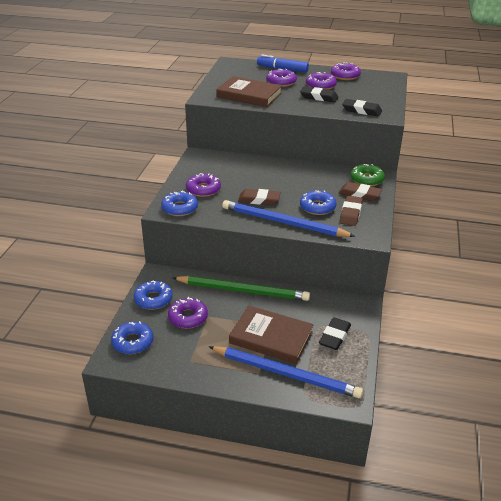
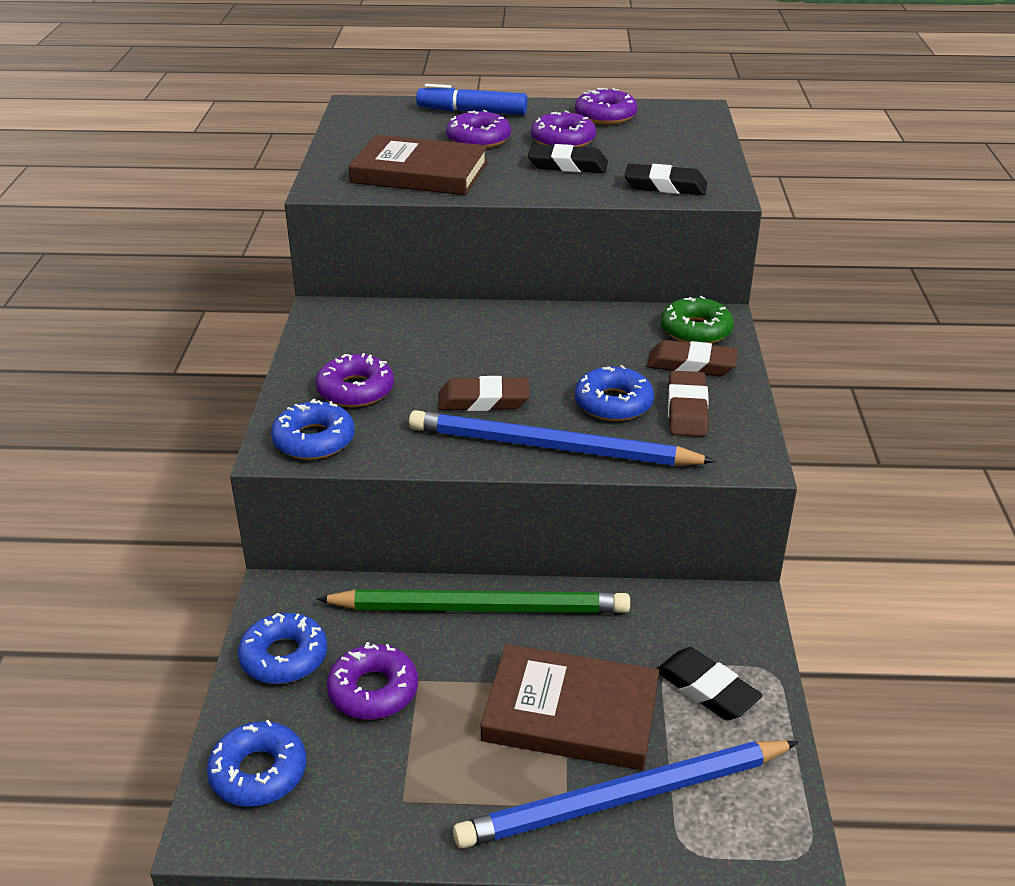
camera: 10 degrees left, 0 degrees up
(285, 373) = (625, 798): blue pencil -> blue pencil turned 150 degrees clockwise
(334, 336) = (706, 689): black eraser -> black eraser turned 60 degrees counterclockwise

